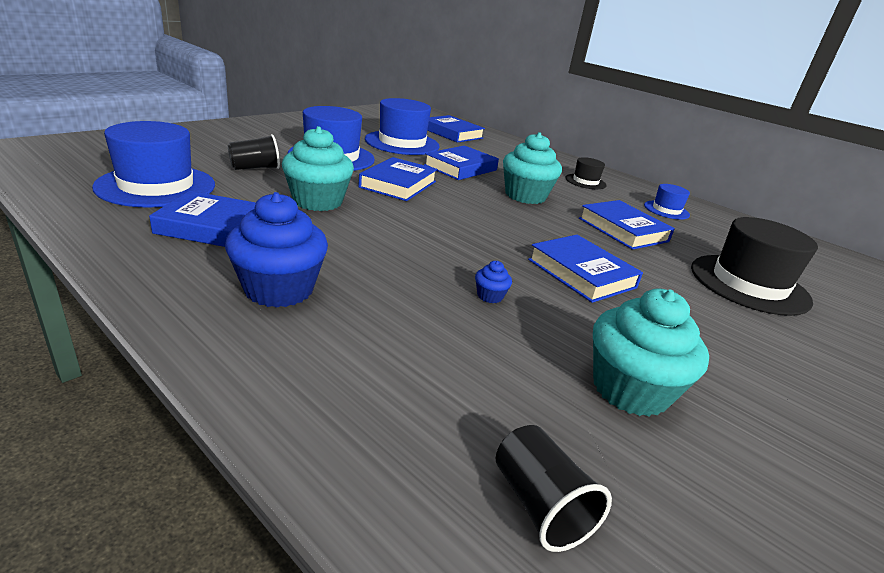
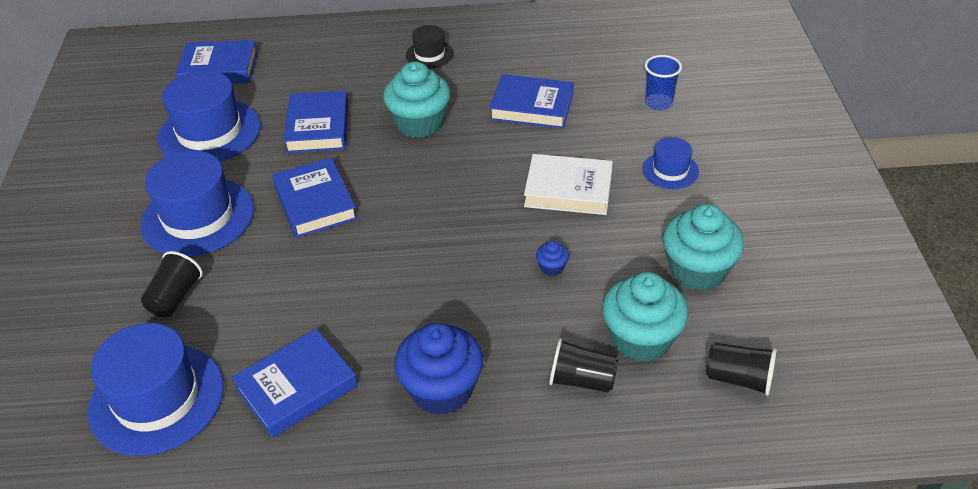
camera: 40 degrees left, 15 degrees up
(318, 201) = (302, 286): turquoise cupcake -> turquoise cupcake (641, 339)
(381, 366) = (581, 380): none -> black cup
(581, 273) = (568, 189): blue book -> white book
(666, 210) = (527, 46): blue hat -> blue hat (670, 170)
(749, 284) = (658, 103): black hat -> blue cup

